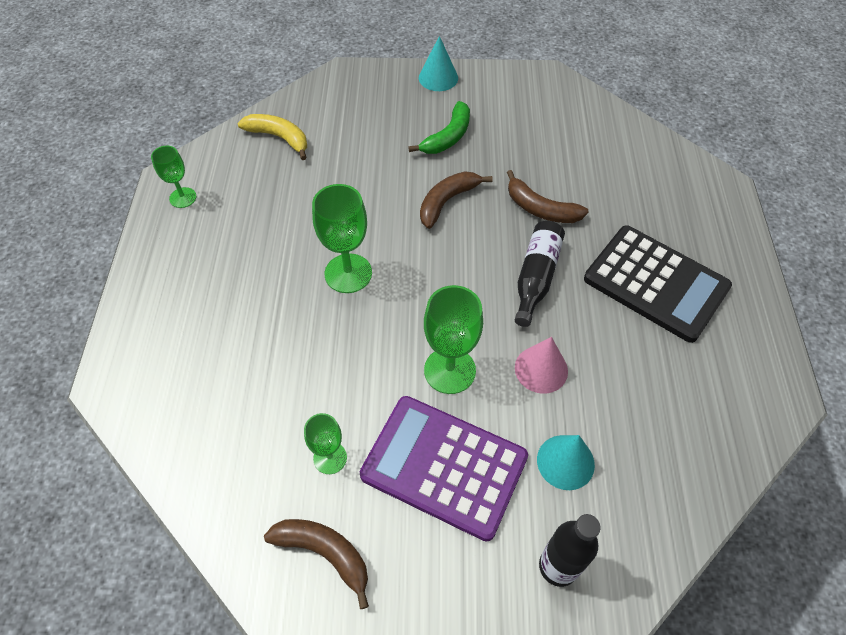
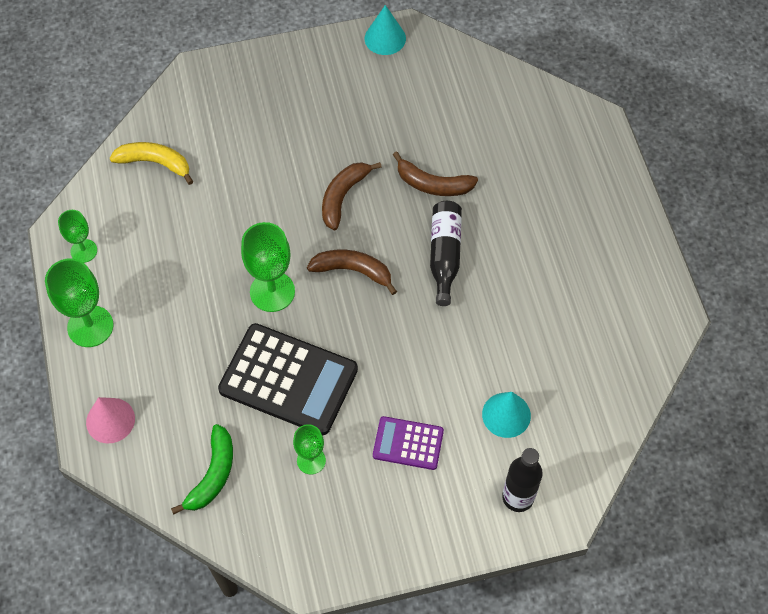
camera: 15 degrees left, 5 degrees up
(325, 553) = (332, 535): brown banana -> brown banana (353, 271)
(438, 78) = (295, 56): turquoise cone -> turquoise cone (385, 38)
(444, 466) = (408, 443): purple calculator -> purple calculator, size x0.53
(448, 137) = (324, 125): green banana -> green banana (213, 475)
(449, 370) = (390, 361): green goblet -> green goblet (90, 326)
(541, 369) = (468, 340): pink cone -> pink cone (110, 420)
(656, 283) = (552, 236): black calculator -> black calculator (288, 379)

